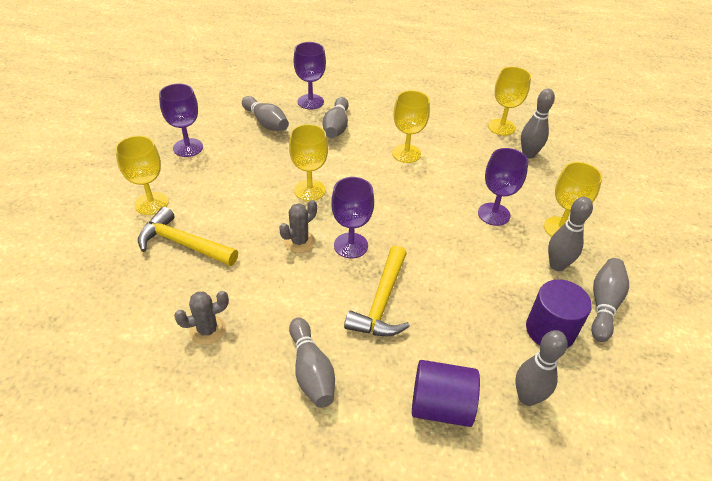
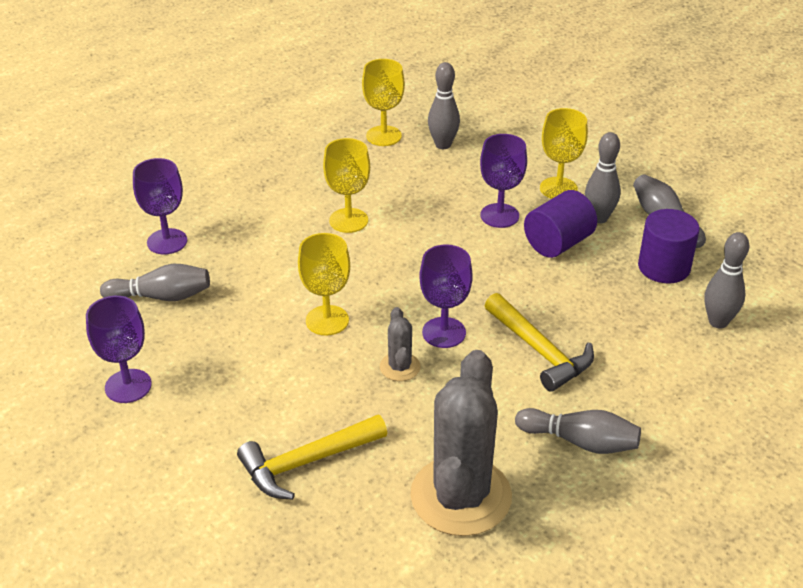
camera: 50 degrees left, 5 degrees down
(151, 203) = (202, 463): yellow goblet -> none
(207, 330) = (461, 496): grey cactus -> grey cactus, size x2.21
(336, 126) = (240, 245): grey bowling pin -> none
(441, 406) = (686, 377): purple cylinder -> purple cylinder (558, 243)

